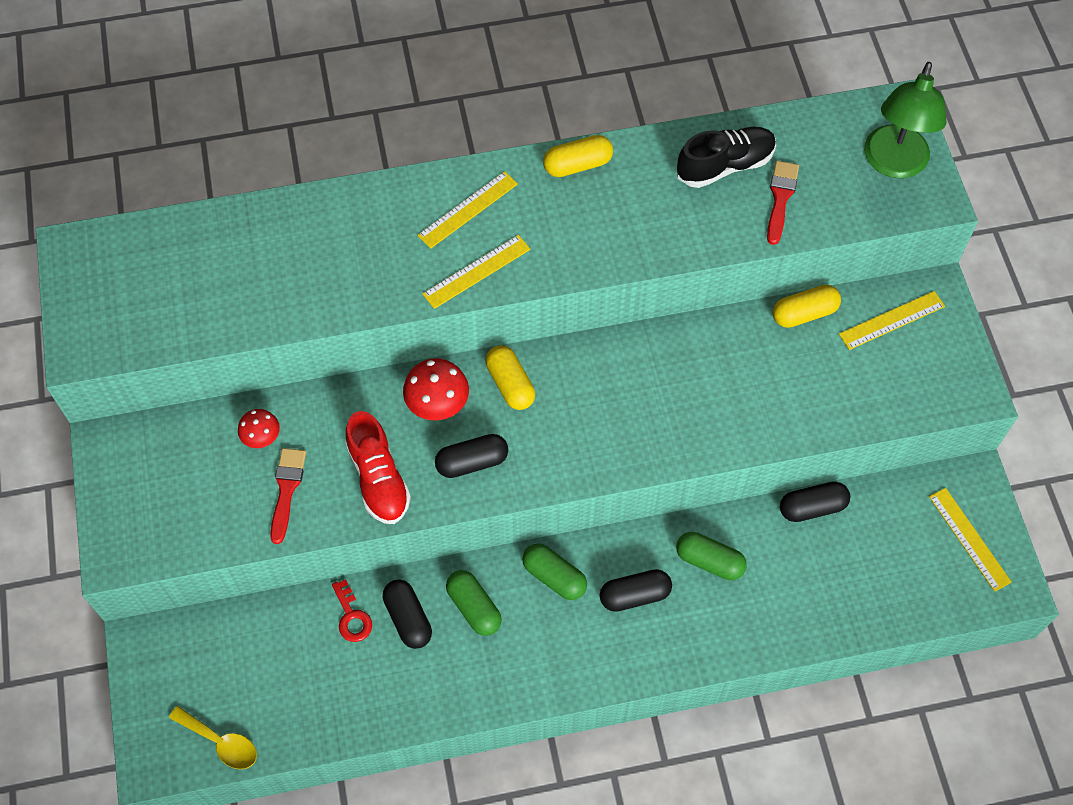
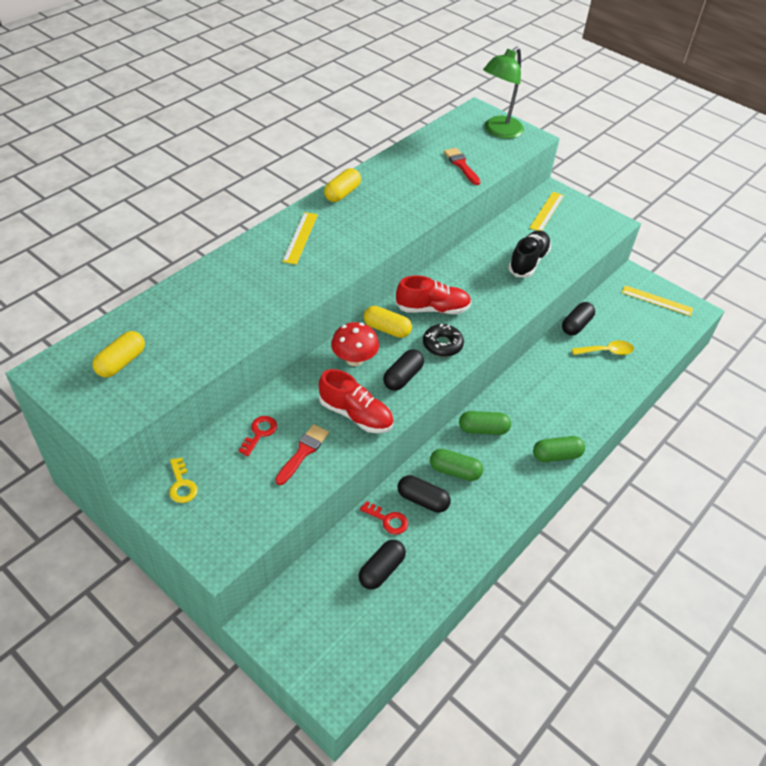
camera: 40 degrees left, 15 degrees down
(142, 451) = (182, 485): none -> yellow key
(221, 742) = (370, 647): yellow spoon -> yellow spoon (606, 351)
(261, 437) = (259, 433): red mushroom -> red key
(286, 489) = (303, 452): red brush -> red brush turned 60 degrees clockwise
(477, 271) = (335, 263): yellow ruler -> none
(557, 446) = (442, 344): none -> black donut
(591, 387) = (432, 309): none -> red shoe
(635, 595) = (533, 413): black capsule -> black capsule (381, 570)
(709, 561) = (553, 376): green capsule -> green capsule (556, 455)
(725, 166) = (420, 163): black shoe -> black shoe (528, 262)
(804, 313) = (504, 227): yellow capsule -> yellow capsule (121, 362)
(893, 164) = (498, 131): green lamp -> green lamp turned 60 degrees clockwise

